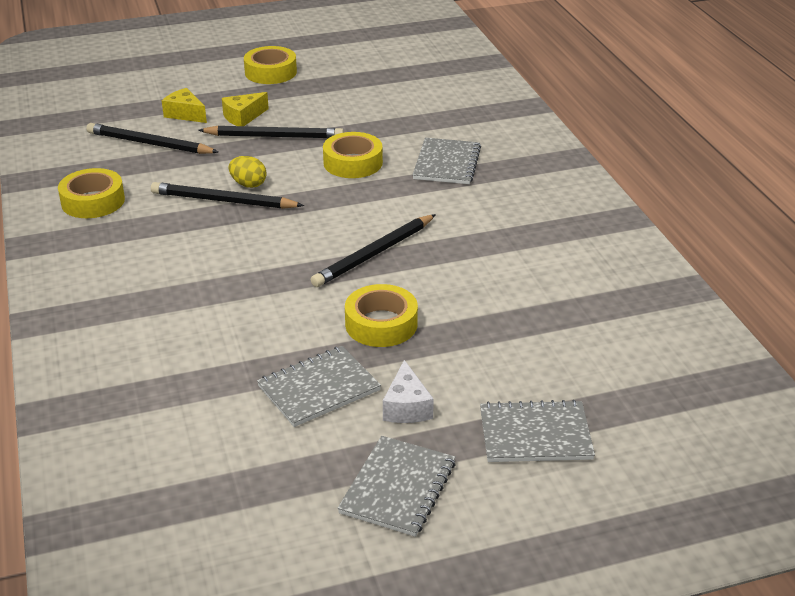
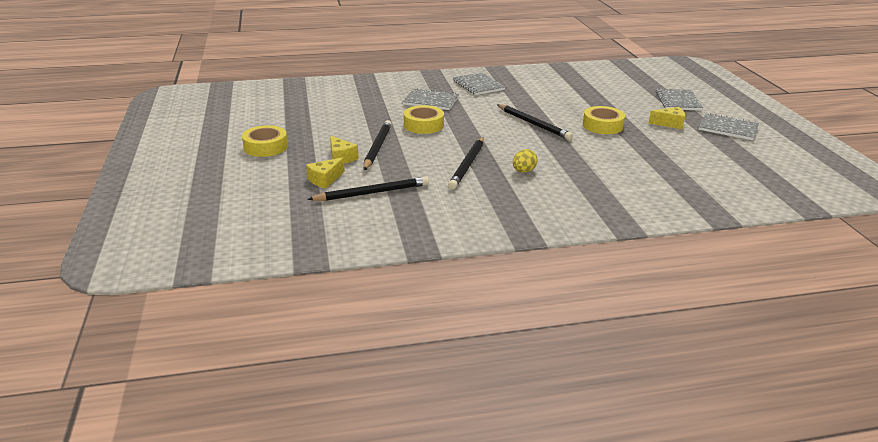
camera: 85 degrees left, 5 degrees down
(93, 201) = (461, 213): yellow tape -> none
(149, 144) = (372, 193): black pencil -> black pencil turned 135 degrees counterclockwise
(248, 184) = (446, 157): yellow egg -> yellow egg (523, 171)
(318, 388) = (663, 142): grey notebook -> grey notebook (478, 85)
(406, 407) = (670, 124): white cheese -> yellow cheese

